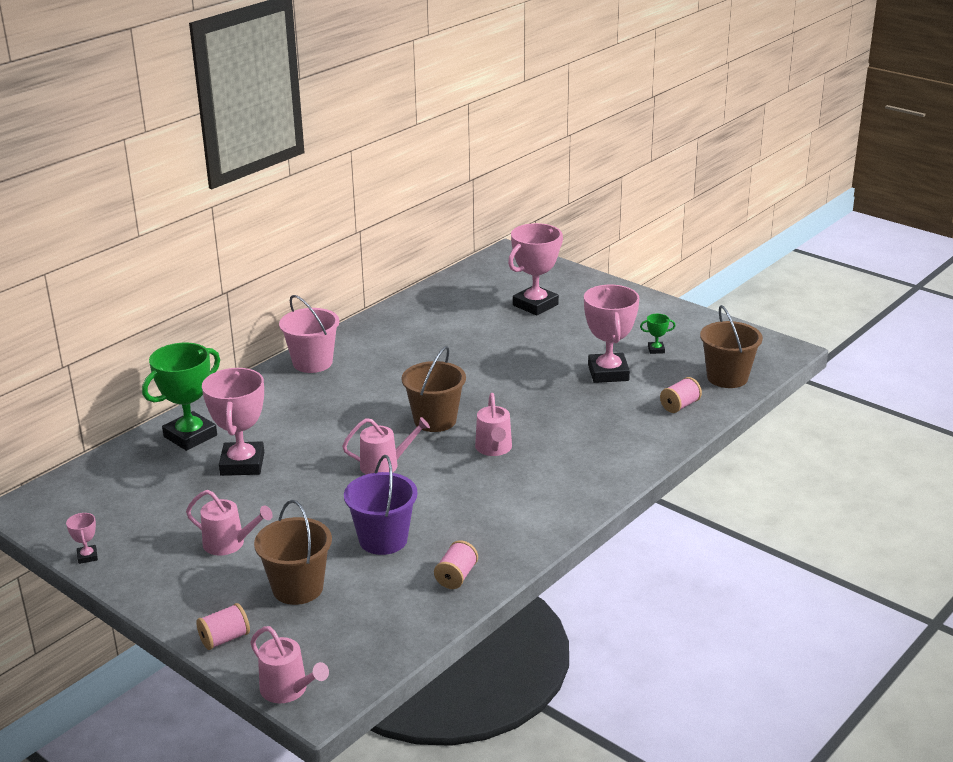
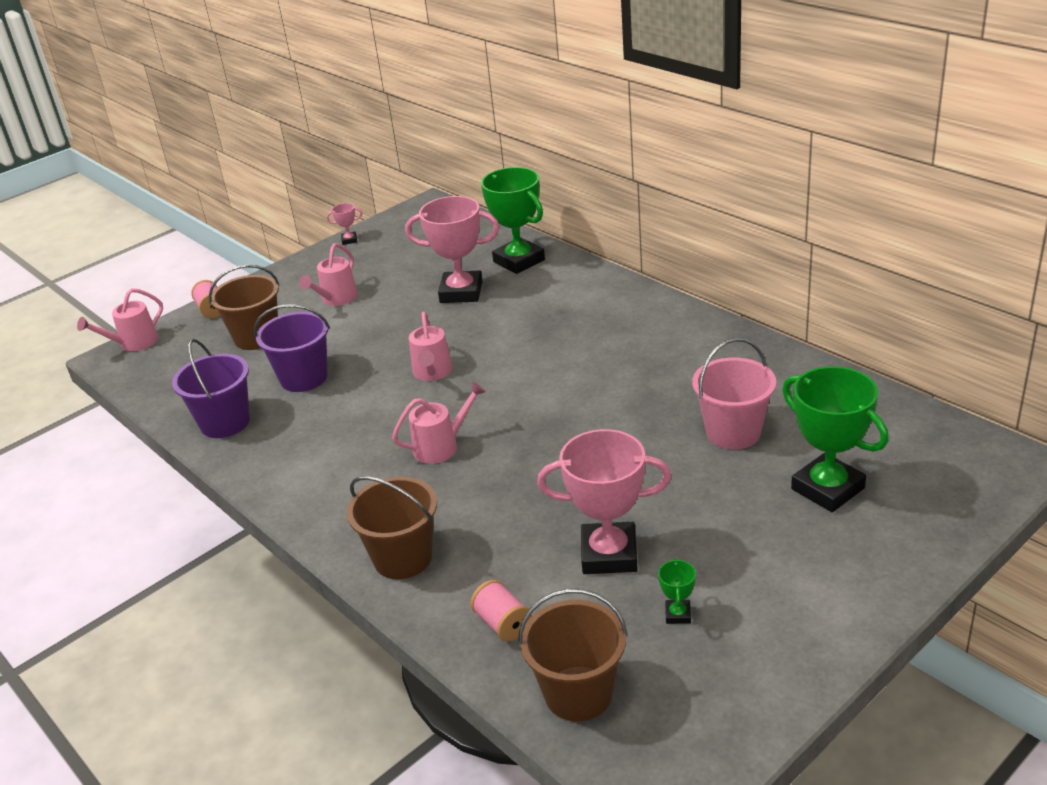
camera: 100 degrees right, 5 degrees up
(312, 363) = (659, 314): pink bucket -> pink bucket (733, 432)
(435, 420) = (514, 403): brown bucket -> brown bucket (403, 558)
(456, 576) = (225, 422): pink spool -> purple bucket
(494, 449) = (441, 446): pink watering can -> pink watering can turned 150 degrees clockwise
(535, 305) = (827, 489): pink trophy -> green trophy

